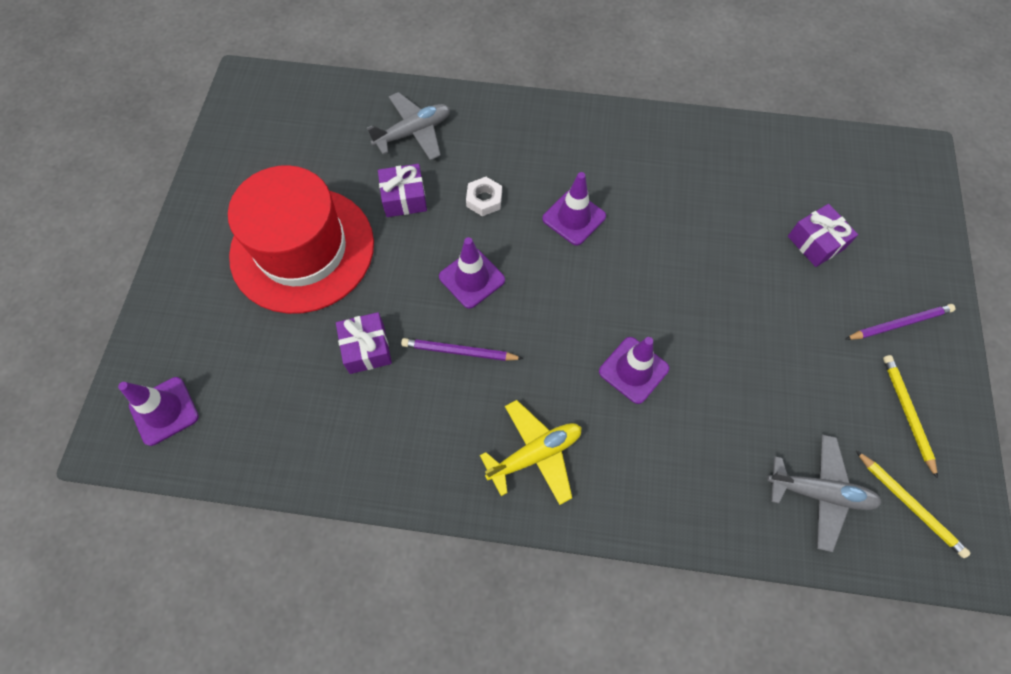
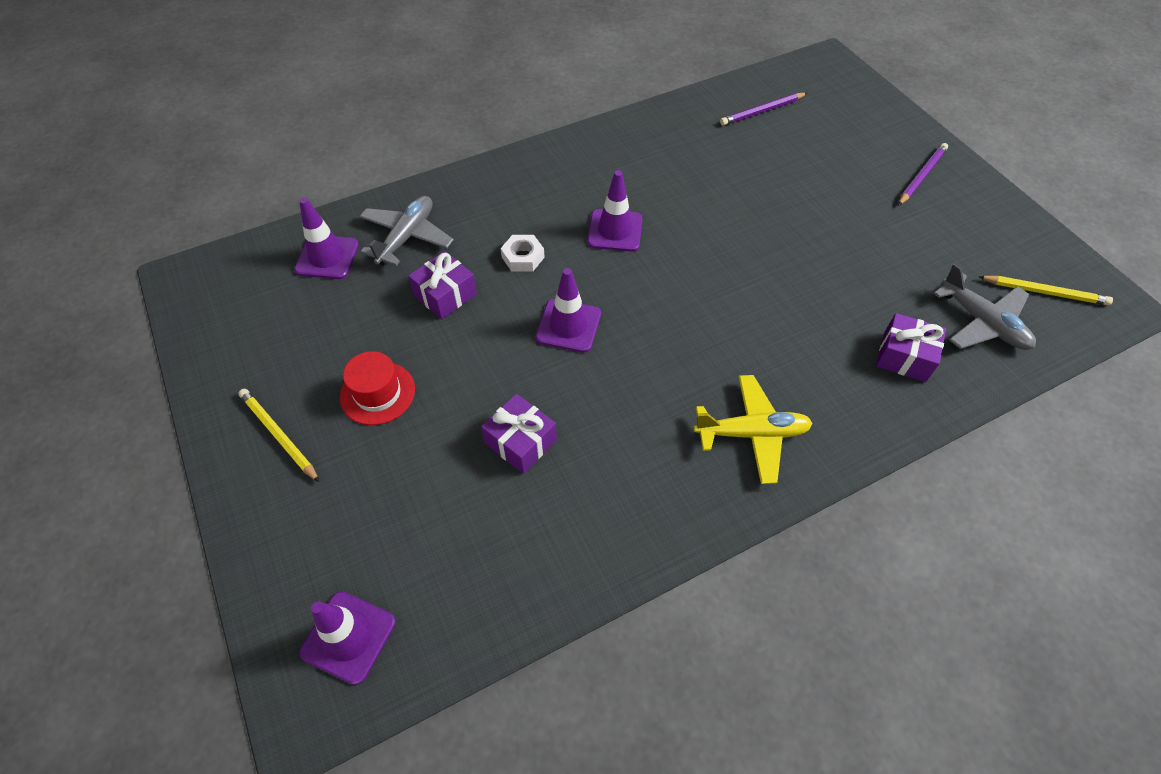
camera: 35 degrees left, 10 degrees down
(302, 249) = (377, 393): red hat -> red hat, size x0.43
(459, 351) = (610, 391): purple pencil -> purple pencil (762, 111)
(535, 454) = (752, 433): yellow plane -> yellow plane turned 60 degrees clockwise
(633, 370) = (769, 318): purple traffic cone -> purple traffic cone (327, 257)
(816, 242) = (815, 152): purple gift -> purple gift (904, 357)
(819, 493) = (982, 322): grey plane -> grey plane turned 75 degrees clockwise
(907, 413) = (983, 232): yellow pencil -> yellow pencil (279, 435)

